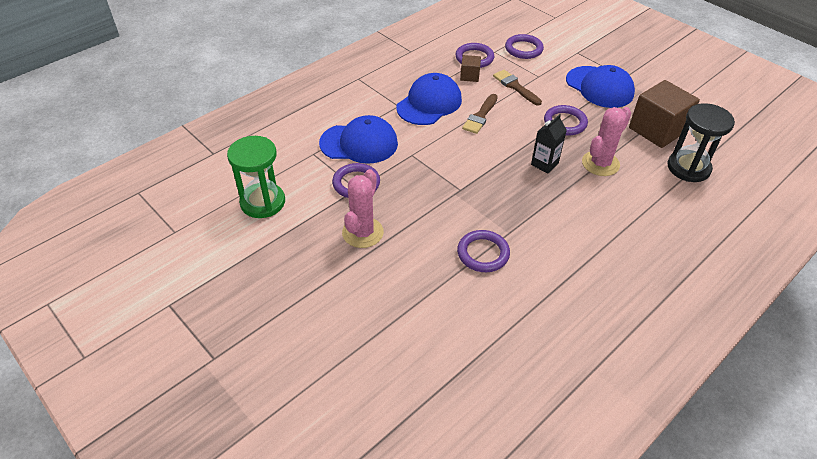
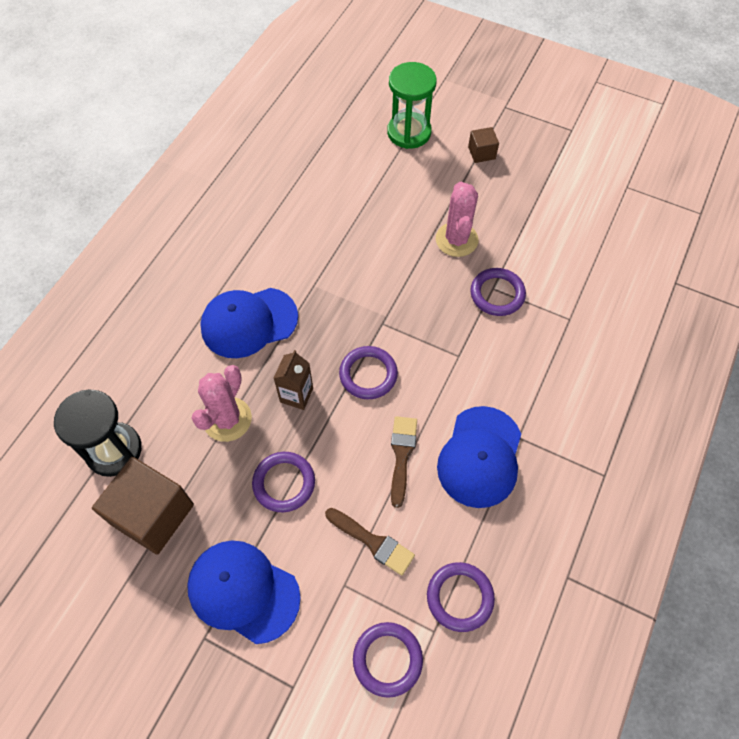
camera: 160 degrees right, 15 degrees up
(263, 202) = (574, 241): green hourglass -> green hourglass (409, 132)
(359, 143) = (528, 352): blue cap -> blue cap (249, 322)
(469, 76) = (449, 544): brown cube -> brown cube (481, 153)
(483, 253) = (332, 254): purple ring -> purple ring (368, 374)
(544, 164) = (296, 395): black carton -> brown carton

